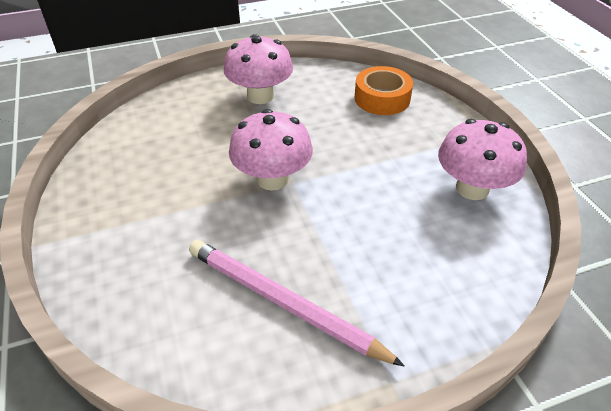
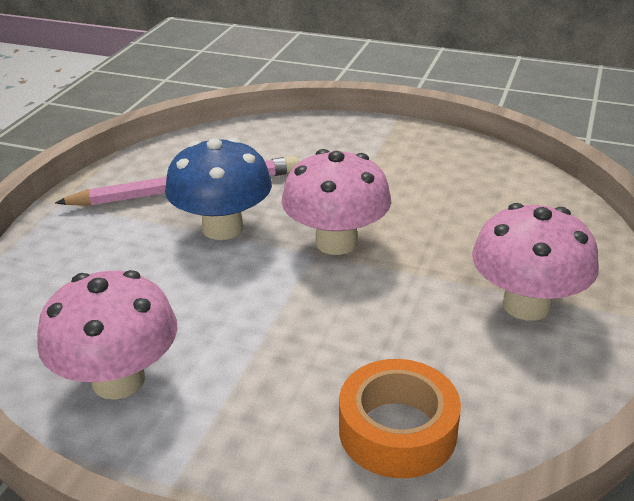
camera: 130 degrees right, 10 degrees down
(312, 241) = (222, 228): none -> blue mushroom

